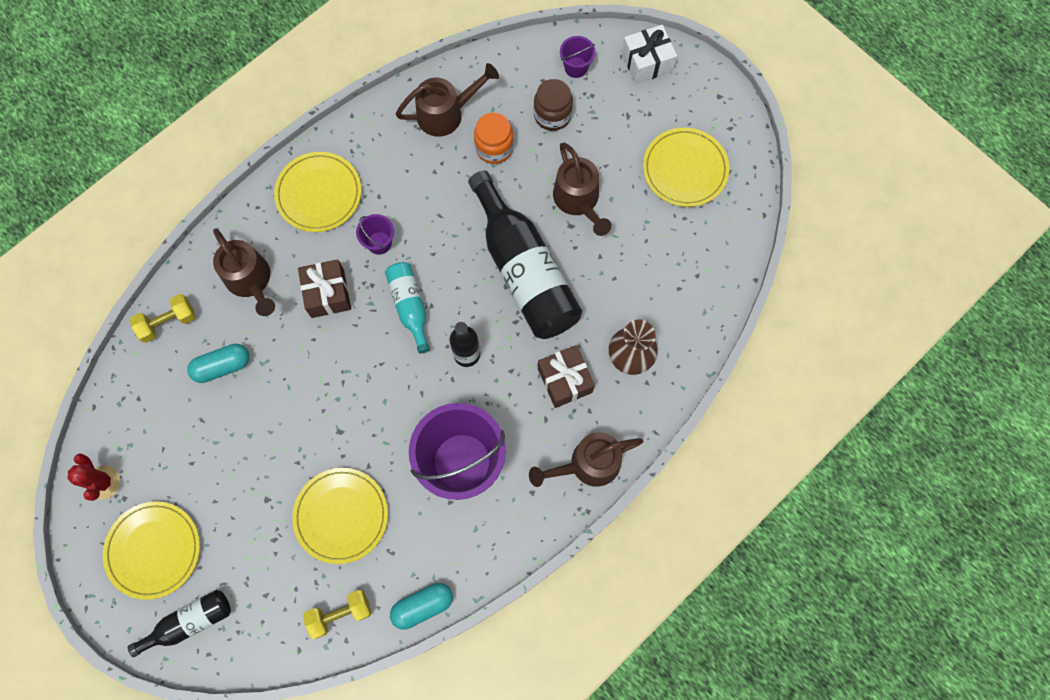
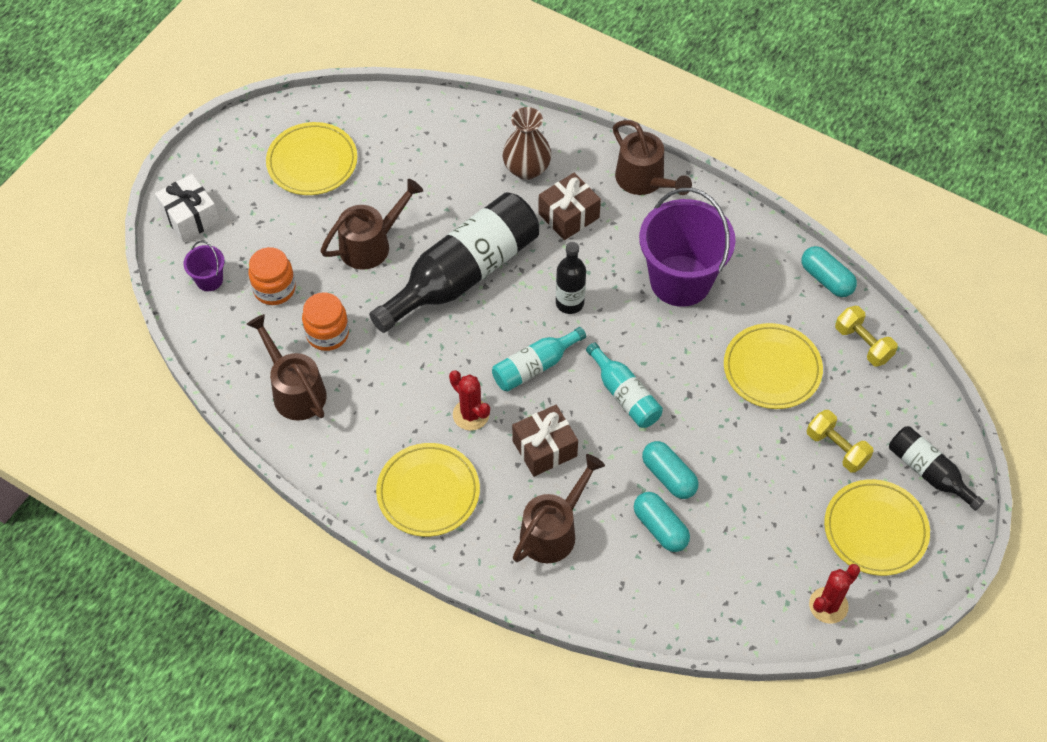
camera: 105 degrees left, 15 degrees down
(168, 322) = (629, 602): yellow dumbbell -> yellow dumbbell (837, 448)
(266, 388) = (669, 476): none -> turquoise capsule
(357, 375) = (624, 395): none -> turquoise bottle
(379, 243) = (471, 415): purple bucket -> red cactus
(552, 115) = (274, 289): brown jar -> orange jar

